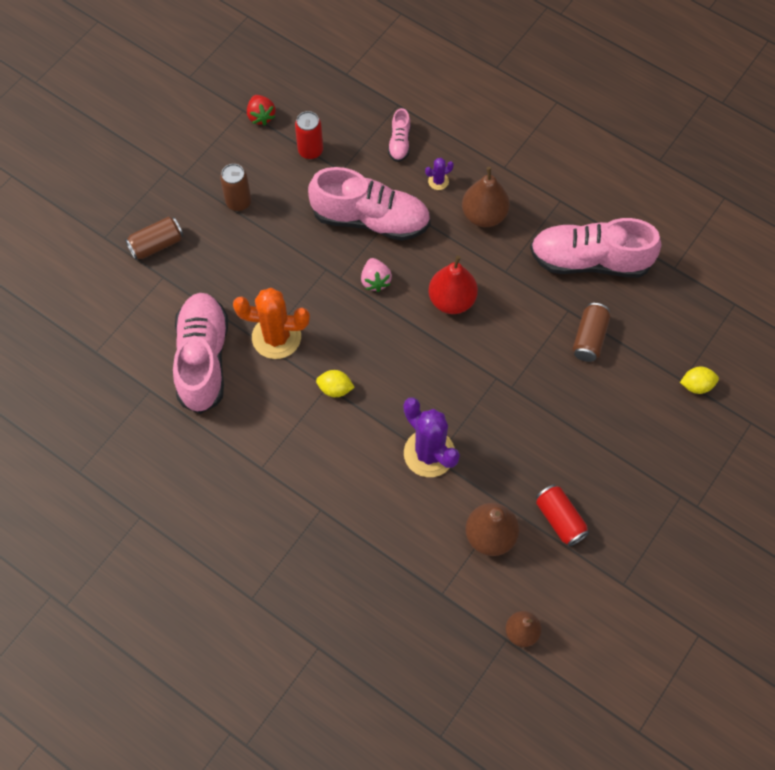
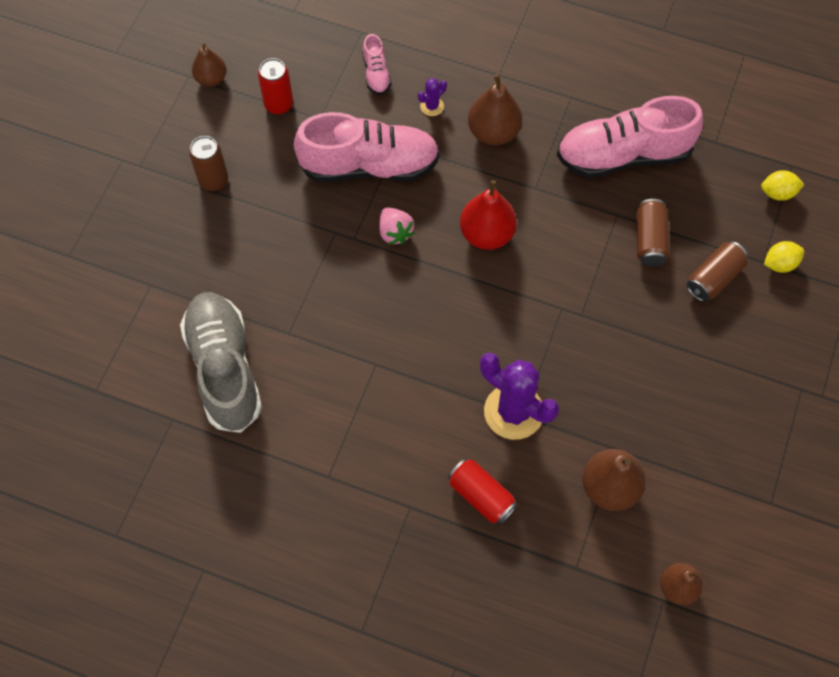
camera: 15 degrees left, 0 degrees up
(156, 244) = (132, 250): brown can -> brown can (714, 278)
(203, 359) = (224, 368): pink shoe -> grey shoe
(261, 116) = (211, 79): red strawberry -> brown pear
(276, 337) = (301, 323): orange cactus -> none
(335, 389) = (386, 365): yellow lemon -> yellow lemon (778, 193)
(560, 519) = (680, 449): red can -> red can (481, 496)

